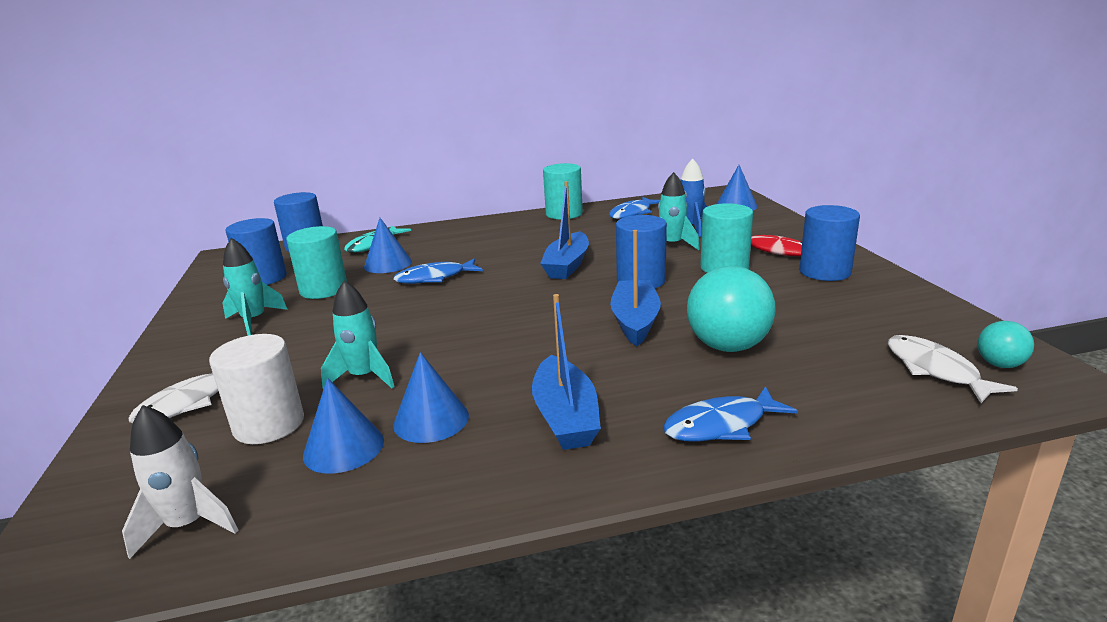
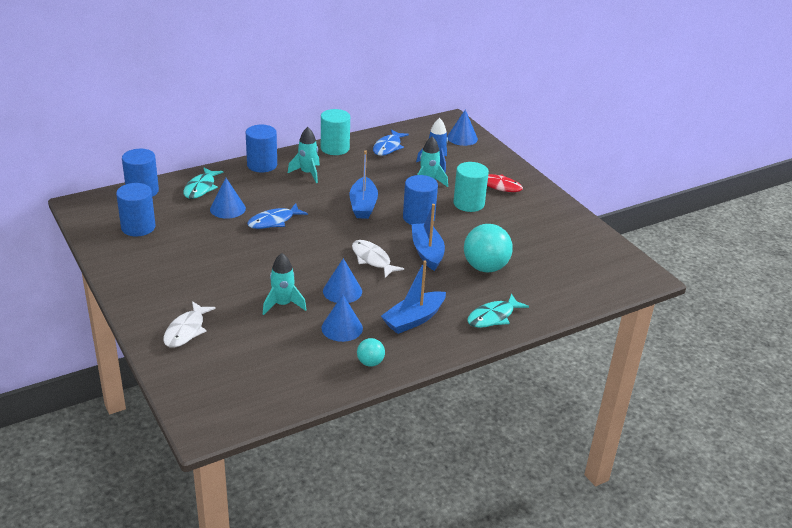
camera: 20 degrees left, 10 degrees up
(188, 525) = (256, 394): white rocket -> none
(254, 320) = (169, 267): turquoise rocket -> turquoise rocket (307, 173)
(269, 424) = (250, 339): white cylinder -> none
(323, 289) = (197, 236): turquoise cylinder -> none
(343, 447) = (304, 348): blue cone -> blue cone (342, 291)
(565, 417) = (414, 319): blue boat -> blue boat turned 75 degrees clockwise
(721, 425) = (493, 317): blue fish -> turquoise fish
(825, 271) = (530, 205): blue cylinder -> blue cylinder (262, 165)
(935, 370) = (591, 275): white fish -> white fish (372, 259)
(999, 364) = (621, 270): turquoise ball -> turquoise ball (370, 363)

